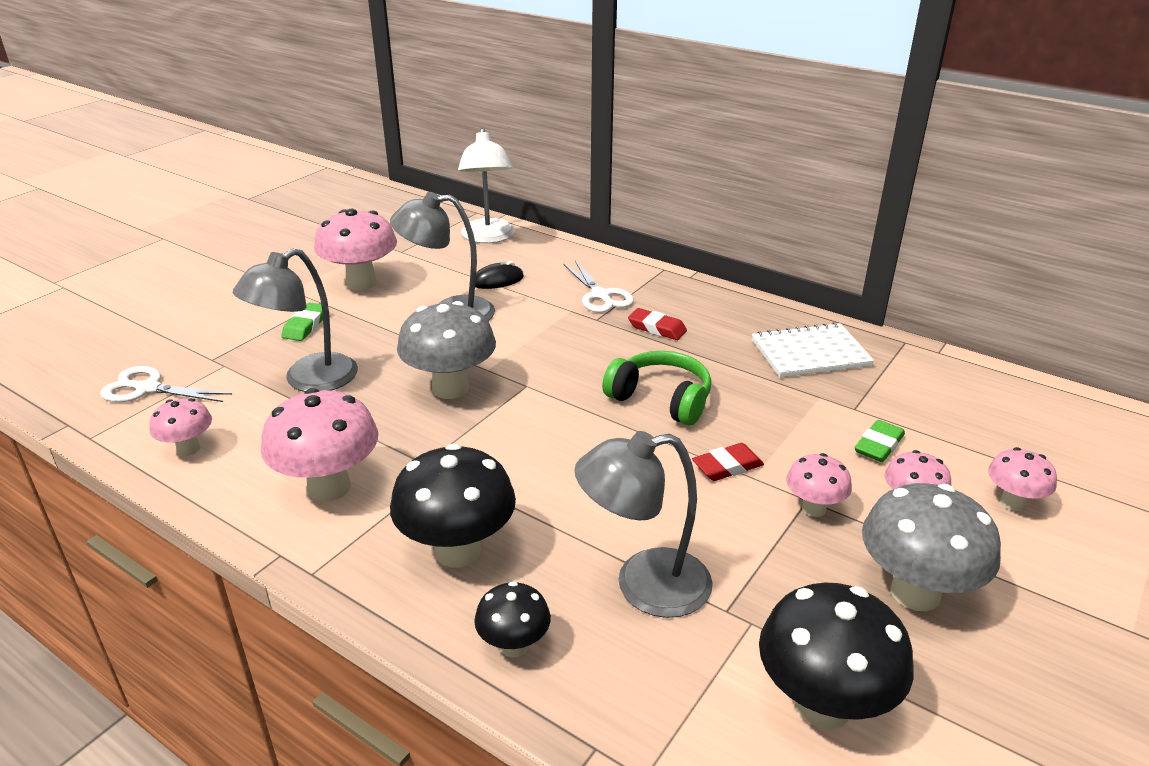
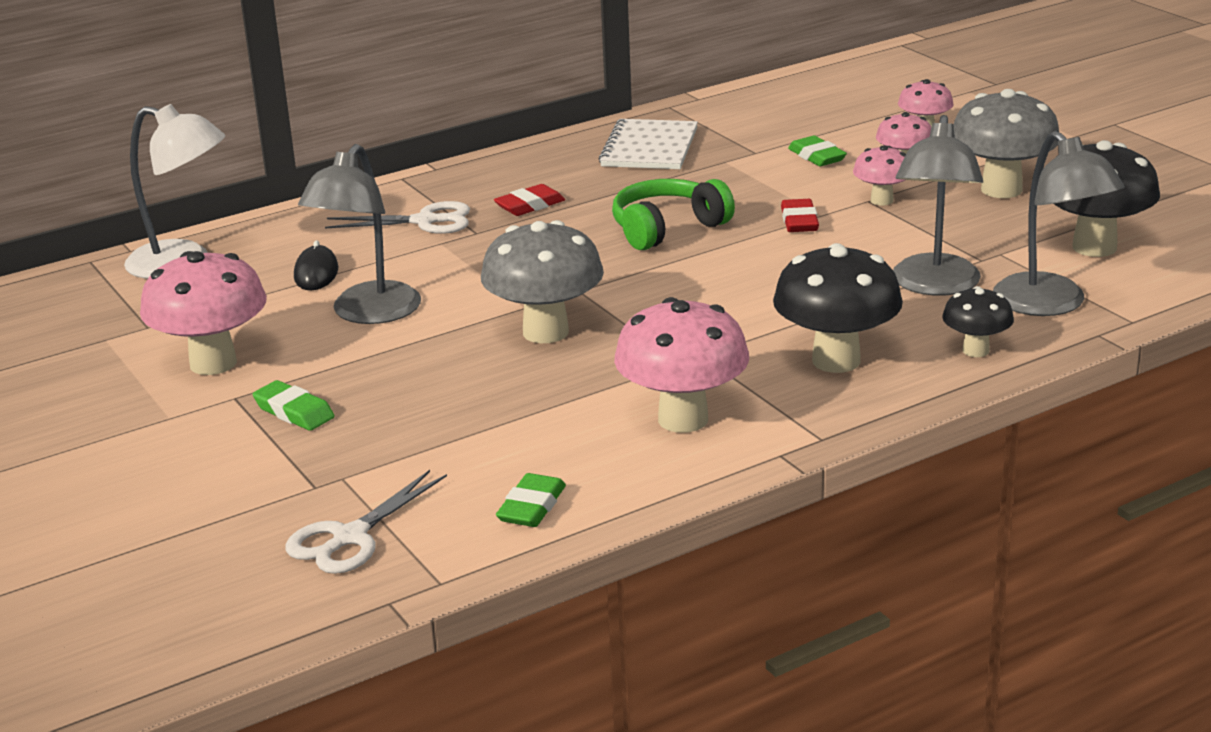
camera: 65 degrees left, 5 degrees down
(188, 449) = (532, 507): pink mushroom -> green eraser
(308, 380) = (442, 418): grey lamp -> grey lamp (1050, 305)

